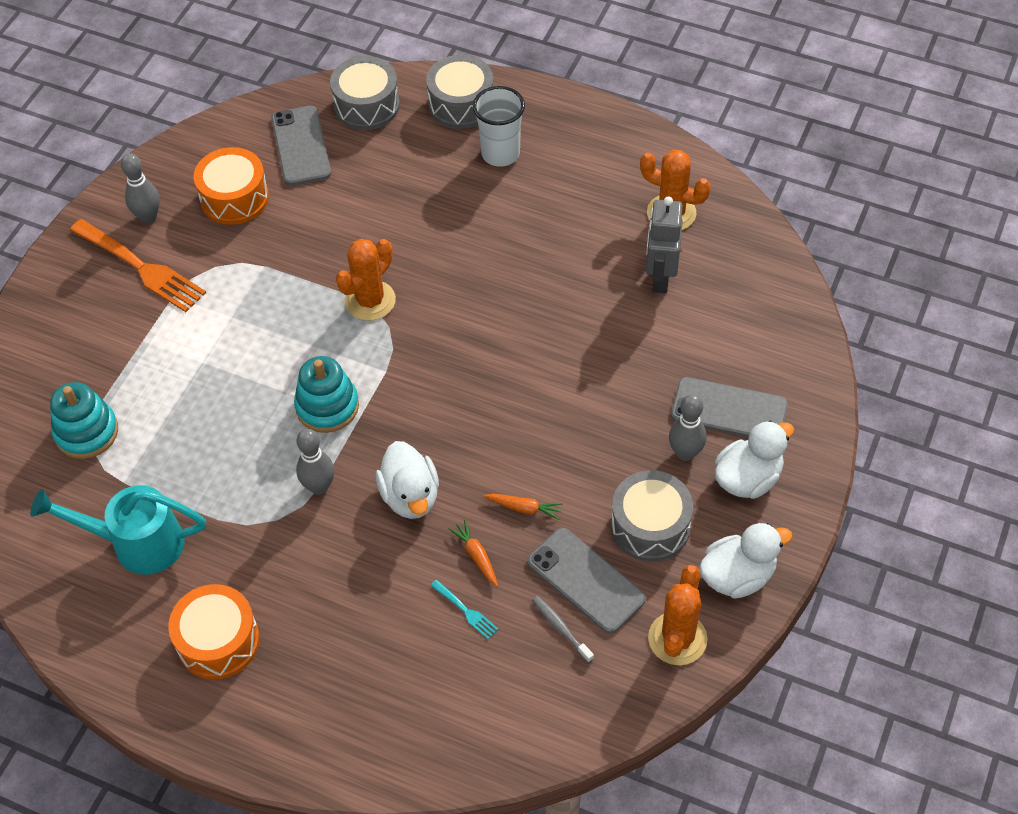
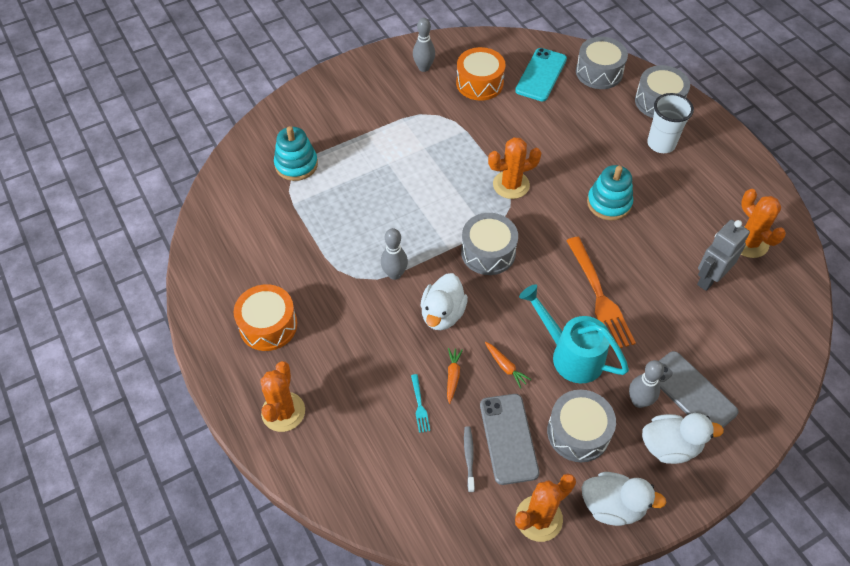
camera: 35 degrees right, 0 degrees up
(137, 543) = (272, 242): turquoise watering can -> turquoise watering can (571, 354)
(140, 267) = (397, 92): orange fork -> orange fork (599, 296)
(301, 146) = (541, 75): grey phone -> turquoise phone
(319, 722) = (283, 412): none -> orange cactus
(327, 406) = (437, 231): turquoise stacking toy -> turquoise stacking toy (609, 203)
(405, 394) = (488, 252): none -> grey drum

